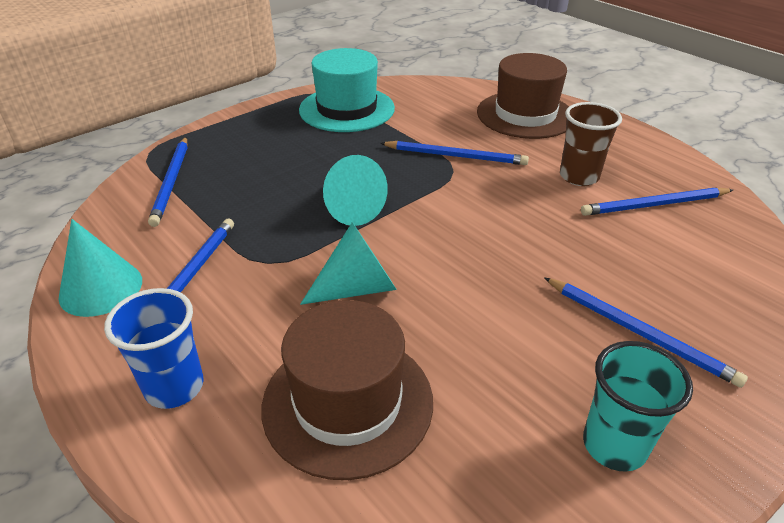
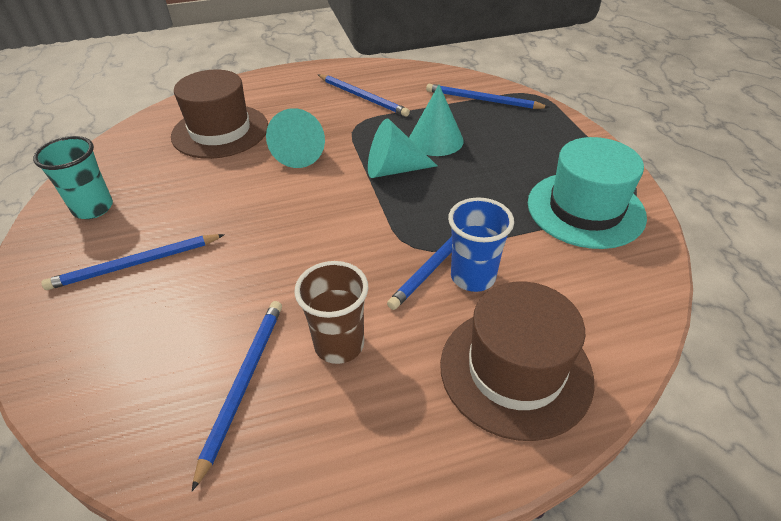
camera: 115 degrees right, 5 degrees up
(101, 288) = (377, 73): turquoise cone -> turquoise cone (436, 140)
(174, 387) = (282, 88): blue cup -> blue cup (473, 277)

